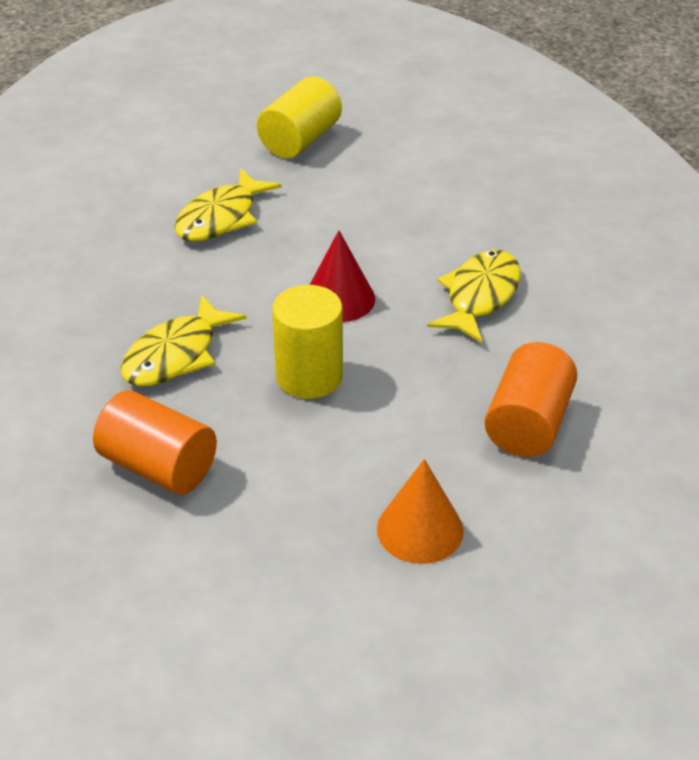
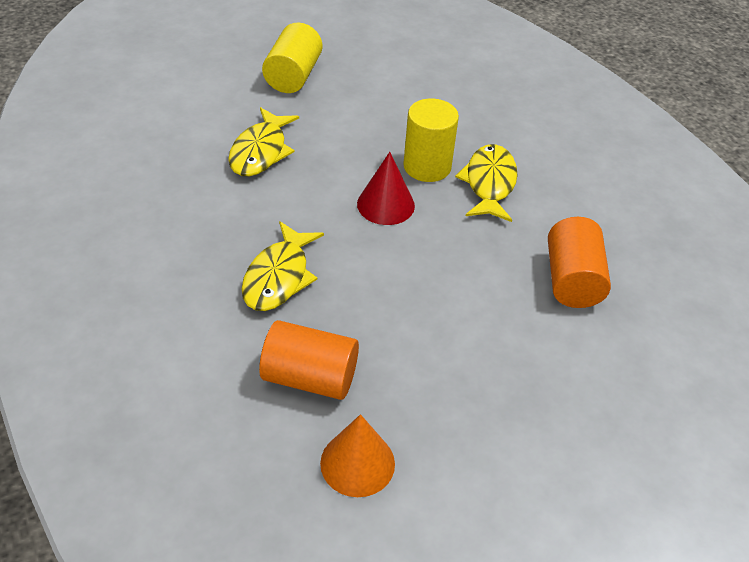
camera: 20 degrees left, 5 degrees up
(309, 376) = (393, 274): yellow cylinder -> yellow cylinder (427, 166)
(420, 529) = (536, 384): orange cone -> orange cone (357, 463)

